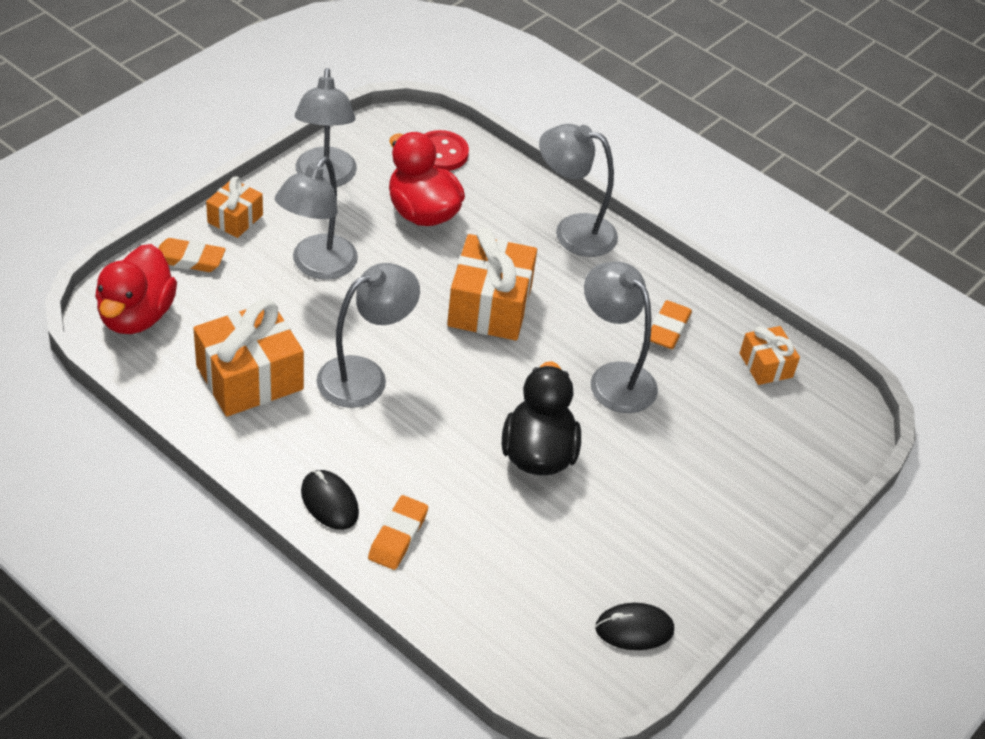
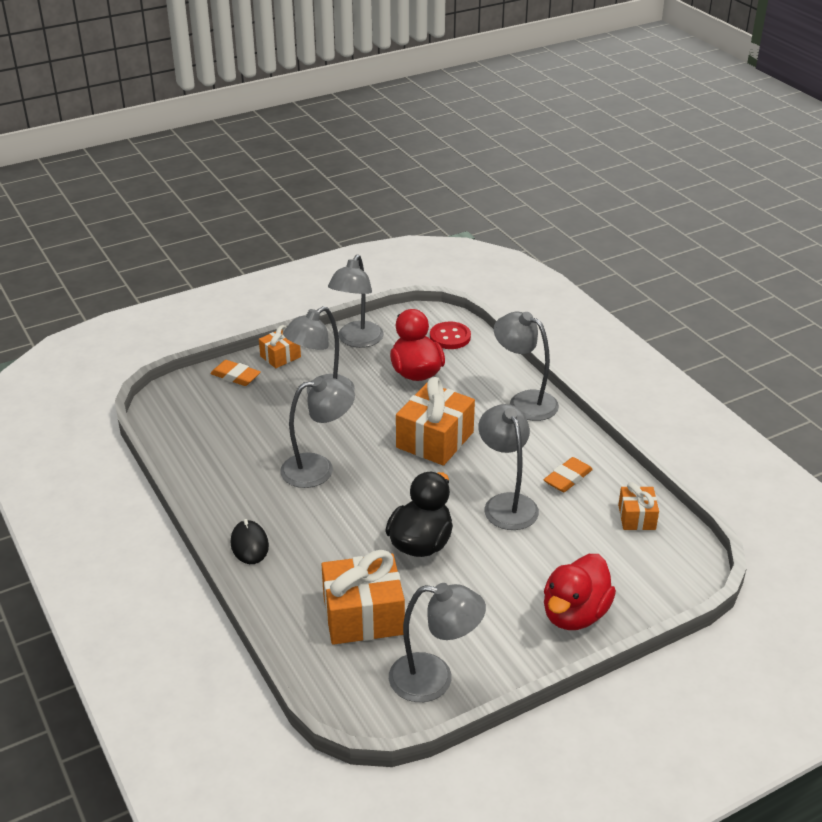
camera: 25 degrees right, 10 degrees down
(136, 315) = (181, 404): red duck -> red duck (575, 614)
(249, 377) = (236, 455): orange gift -> orange gift (363, 615)
(398, 536) = (287, 577): orange eraser -> none
(634, 629) = (434, 679): black mouse -> grey lamp

